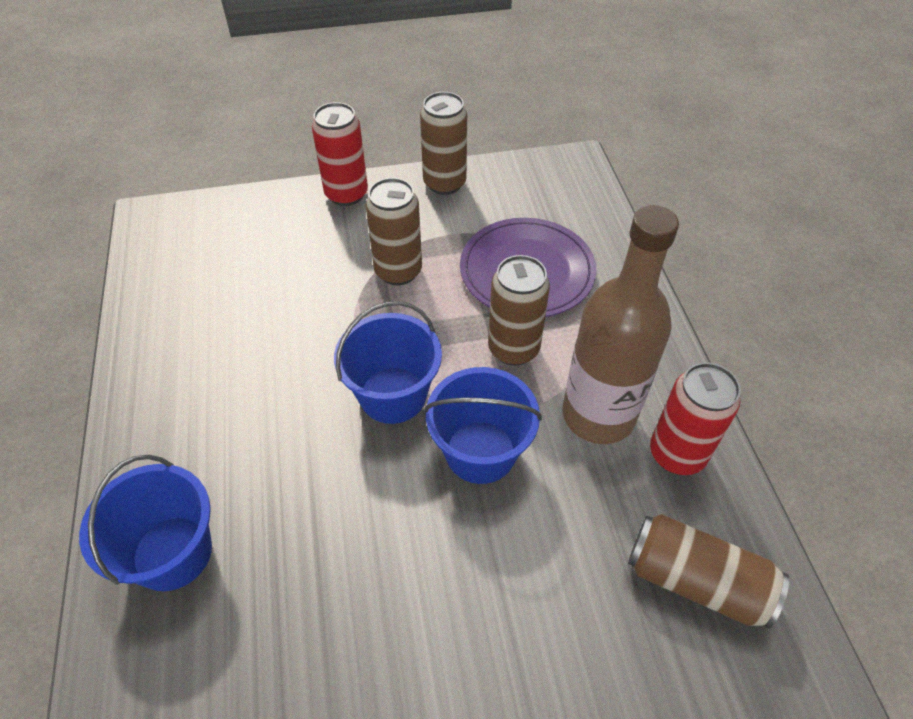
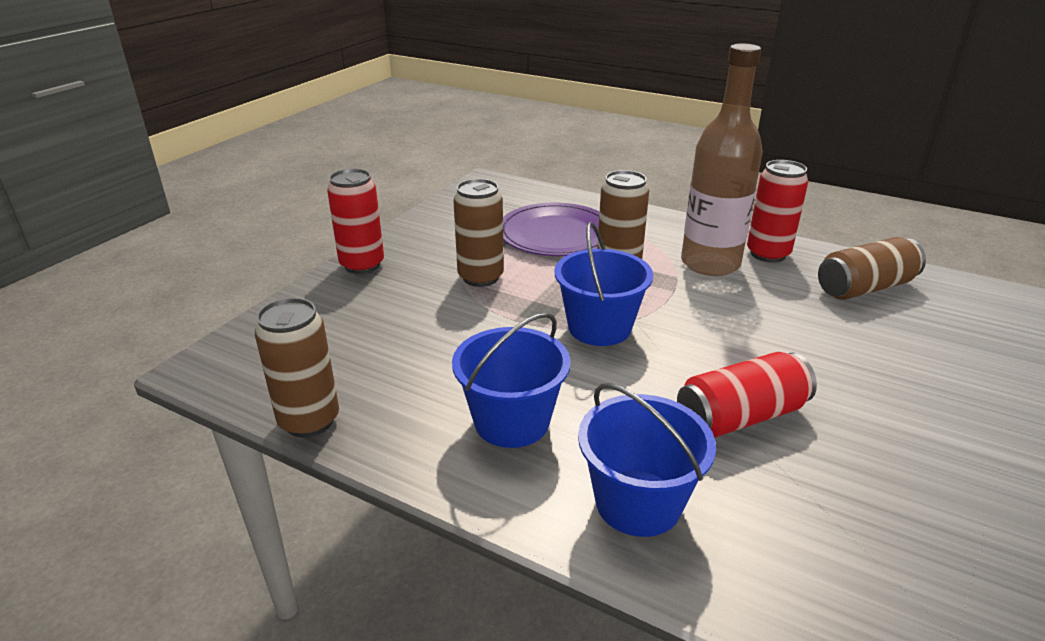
camera: 50 degrees left, 20 degrees down
(339, 571) = (741, 416): none -> red can
(444, 183) = (423, 226): brown can -> brown can (309, 421)
(480, 452) = (693, 315): blue bucket -> blue bucket (511, 421)

